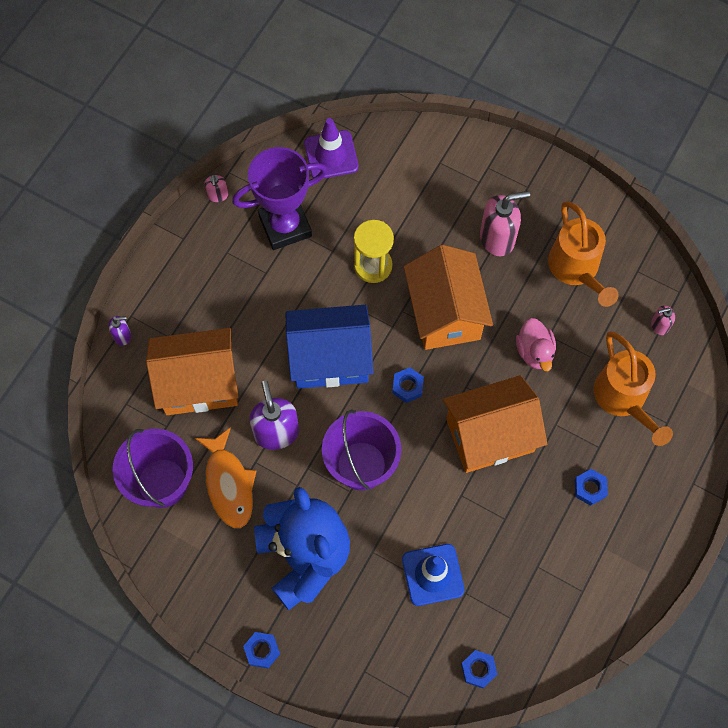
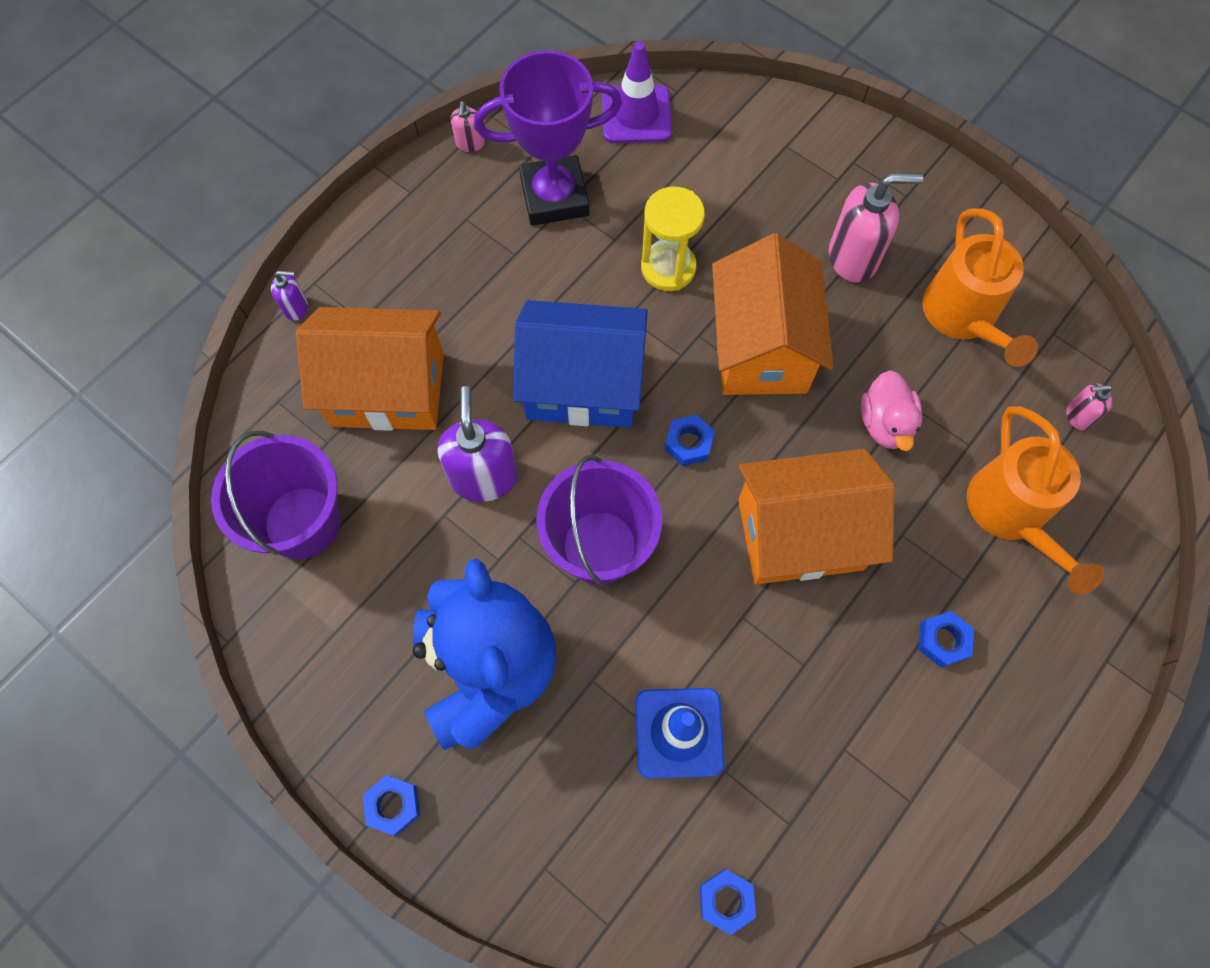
camera: 10 degrees right, 0 degrees up
(229, 484) = (398, 541): orange fish -> none

